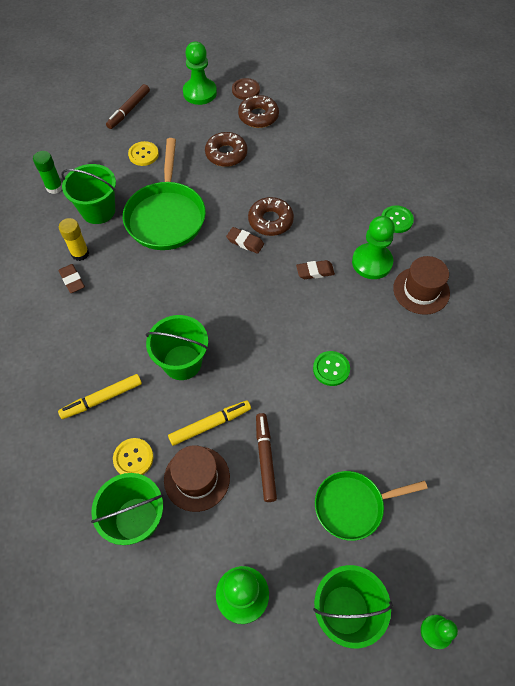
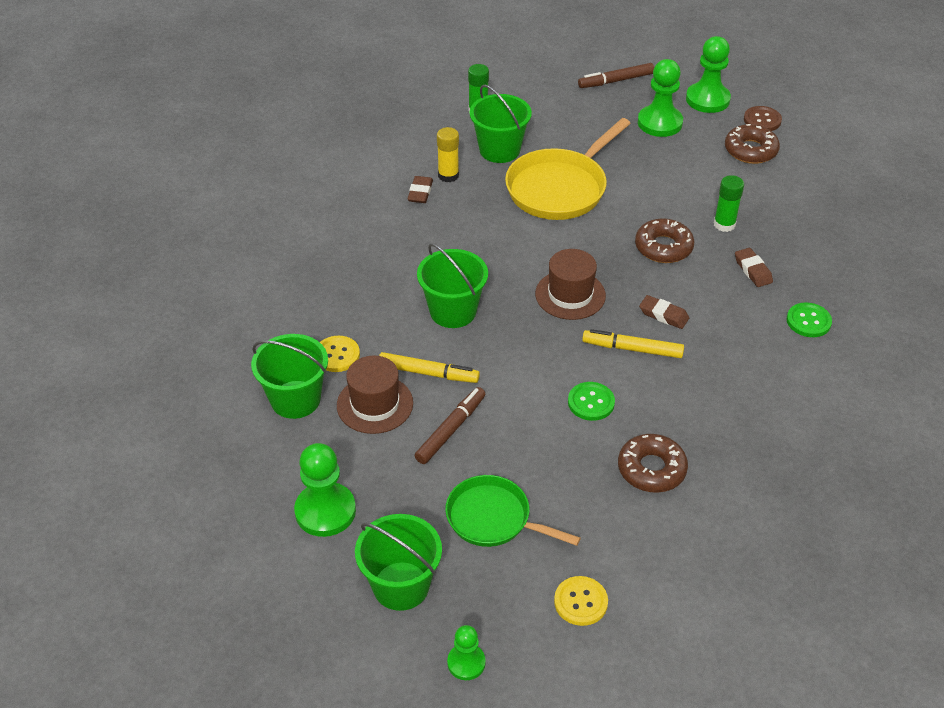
camera: 40 degrees right, 15 degrees down
(102, 399) = (355, 296): yellow marker -> yellow marker (632, 349)
(143, 154) = (591, 125): yellow button -> yellow button (580, 602)
(166, 216) = (560, 188): green pan -> yellow pan
(226, 154) = (678, 166): brown donut -> brown donut (651, 469)
(245, 242) = (616, 251): brown eraser -> brown eraser (753, 270)
(291, 180) = (724, 224): none -> green glue stick
(372, 262) = (736, 342): green pawn -> green pawn (659, 123)
(421, 290) = (765, 397): brown hat -> brown hat (570, 295)

